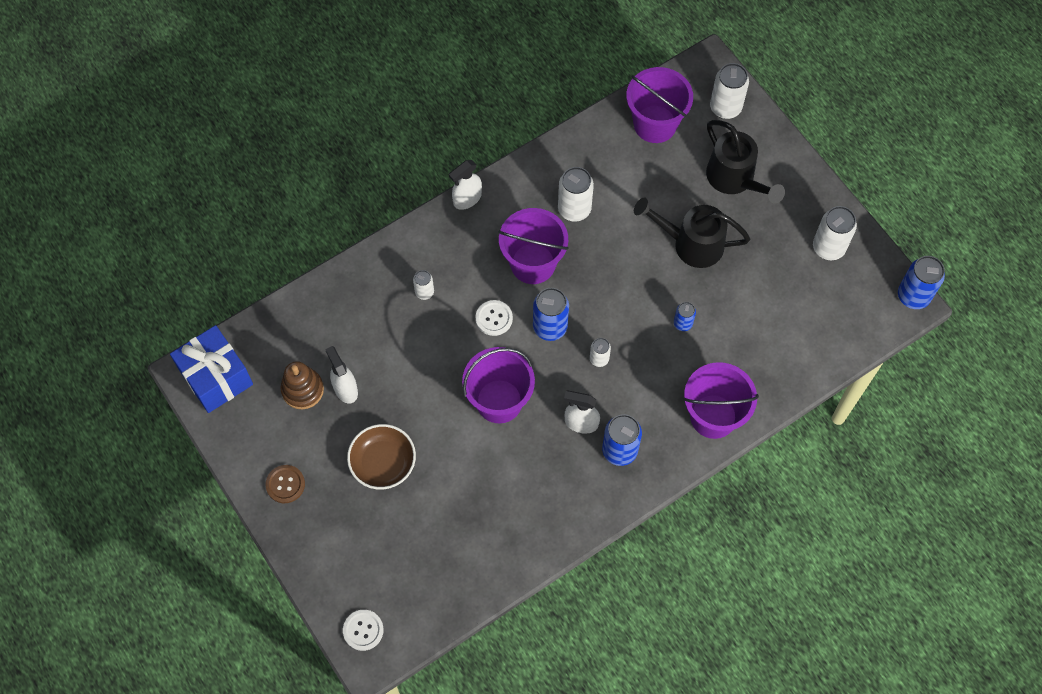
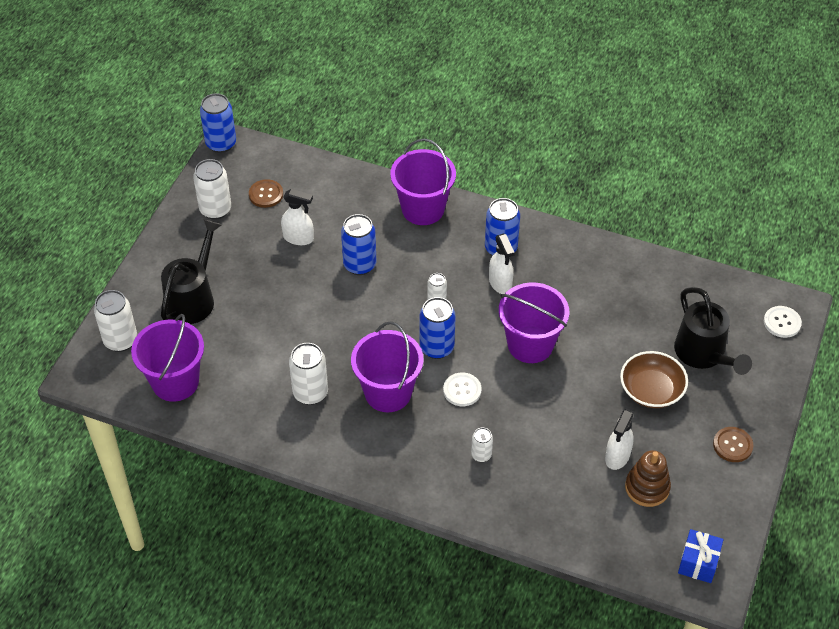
camera: 125 degrees left, 15 degrees down
(216, 377) = (698, 563): blue gift -> blue gift, size x0.58
(467, 199) = (363, 480): white spray bottle -> white spray bottle (298, 238)
(683, 323) = (359, 265): blue can -> blue can, size x1.78
(690, 243) = (281, 296): black watering can -> black watering can (704, 355)
(820, 297) = (266, 194): none -> brown button

